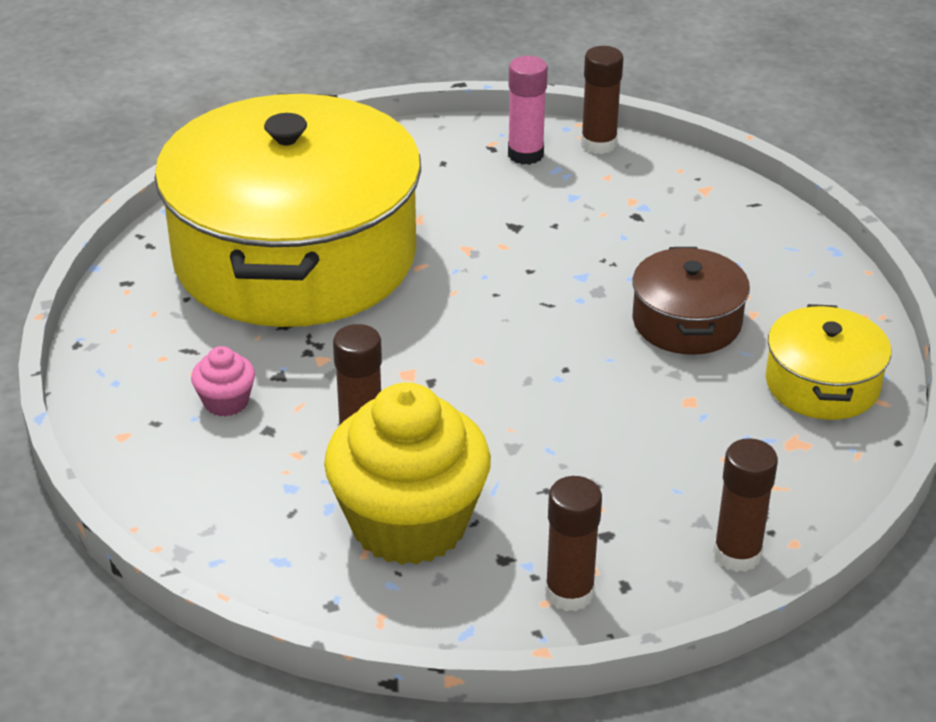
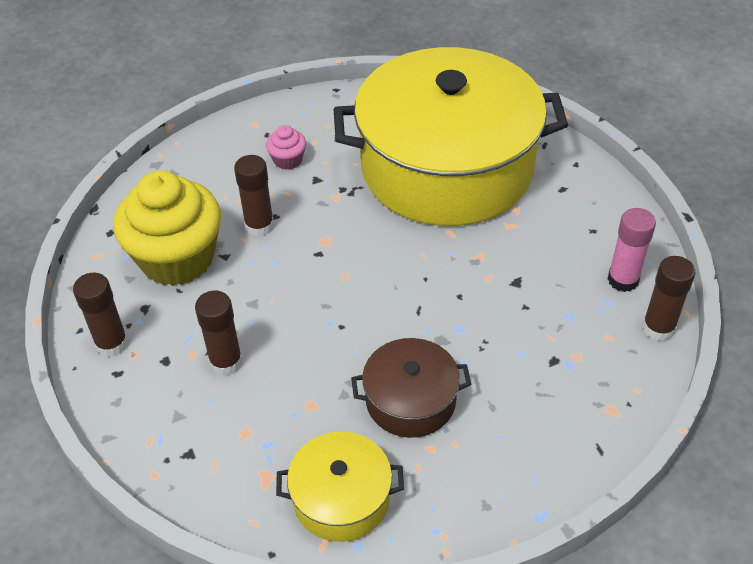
camera: 85 degrees right, 10 degrees up
(737, 554) = (143, 438): brown glue stick -> brown glue stick (226, 362)

